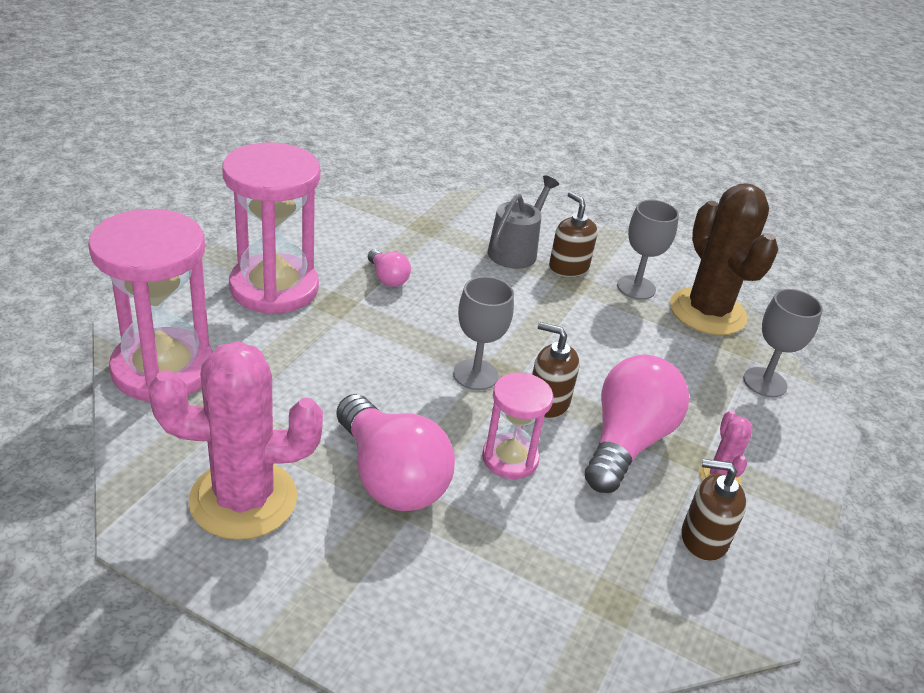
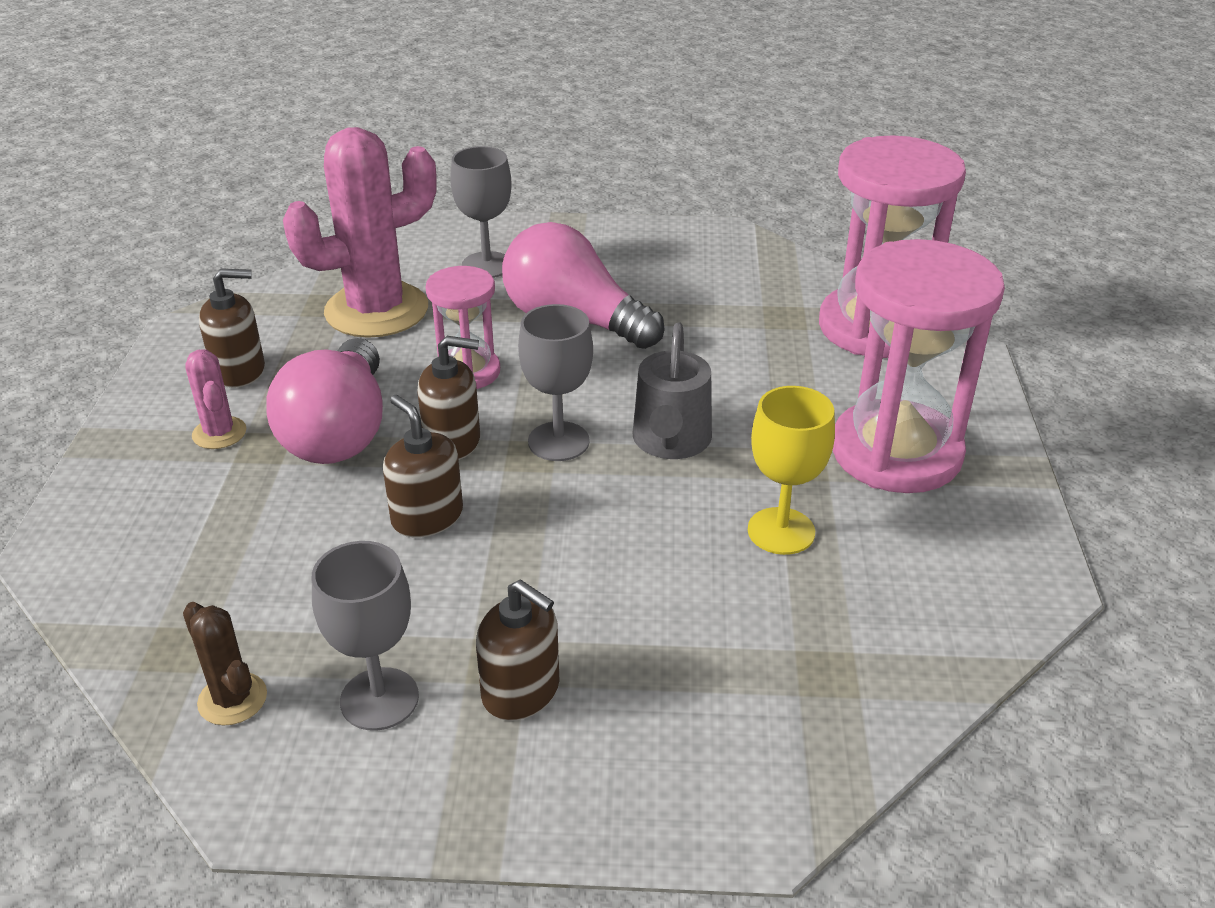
camera: 160 degrees right, 0 degrees up
(243, 499) = (679, 269): pink cactus -> pink cactus (376, 310)
(387, 278) = (781, 531): pink light bulb -> yellow goblet
(515, 251) = (634, 686): grey watering can -> grey watering can (671, 441)
(584, 359) = (427, 517): none -> brown soap dispenser
(707, 312) = (232, 699): brown cactus -> brown cactus, size x0.45
(765, 382) = (137, 589): grey goblet -> grey goblet (487, 265)

